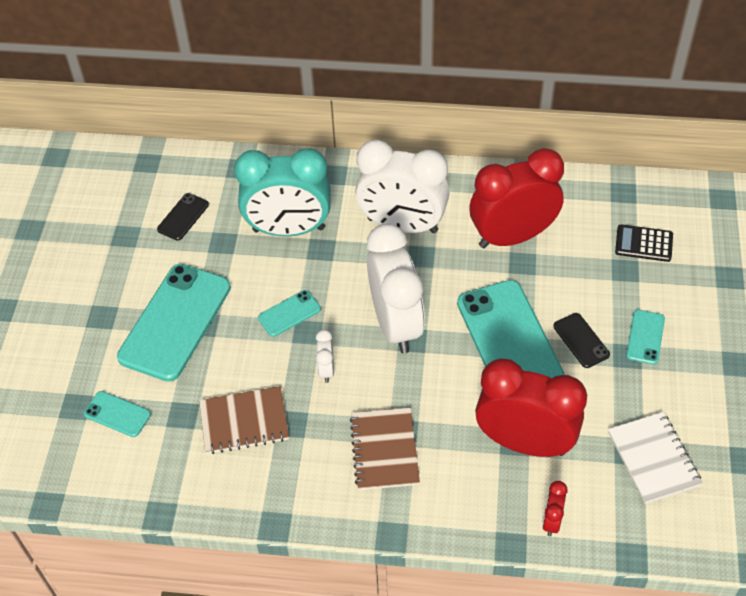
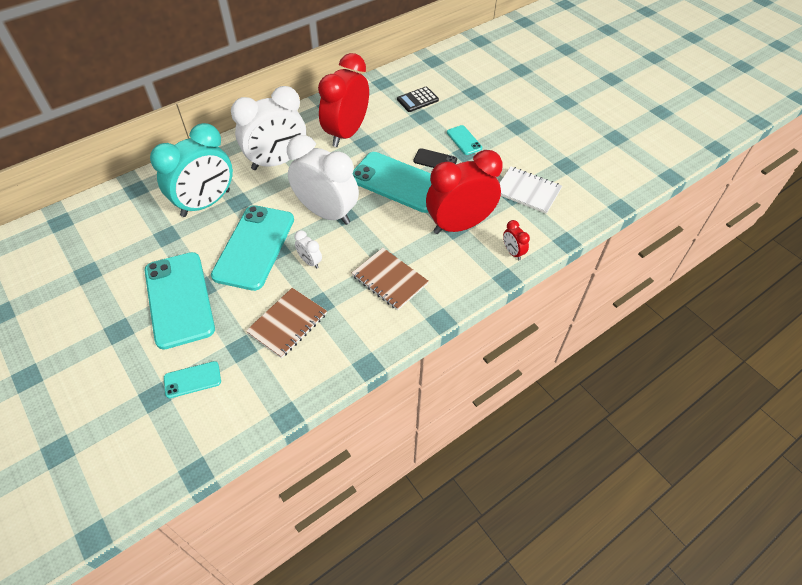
camera: 45 degrees left, 0 degrees up
(183, 217) = (121, 237): black phone -> none
(289, 313) = (254, 247): turquoise phone -> turquoise phone, size x2.18

